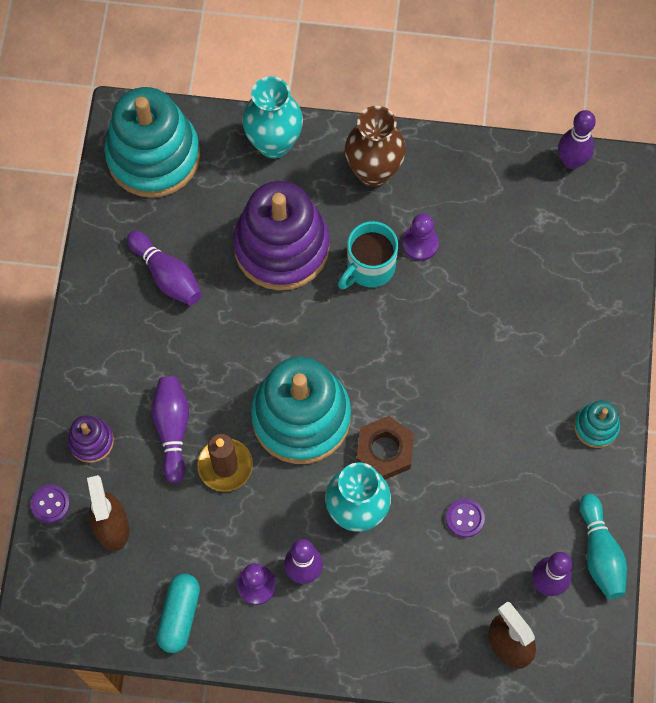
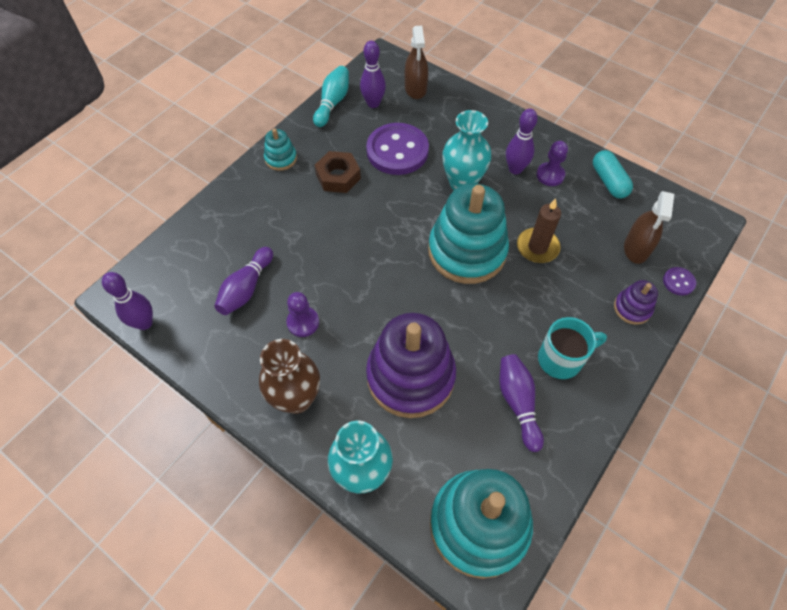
camera: 150 degrees left, 10 degrees down
(172, 429) = (565, 287): purple bowling pin -> purple bowling pin (246, 288)
(179, 615) = (608, 181): turquoise capsule -> turquoise capsule turned 60 degrees counterclockwise
(369, 267) = (353, 325): turquoise mug -> turquoise mug (561, 359)
(384, 451) = (422, 206): brown nut -> brown nut (338, 176)
(465, 518) = (397, 151): purple button -> purple button, size x2.29

